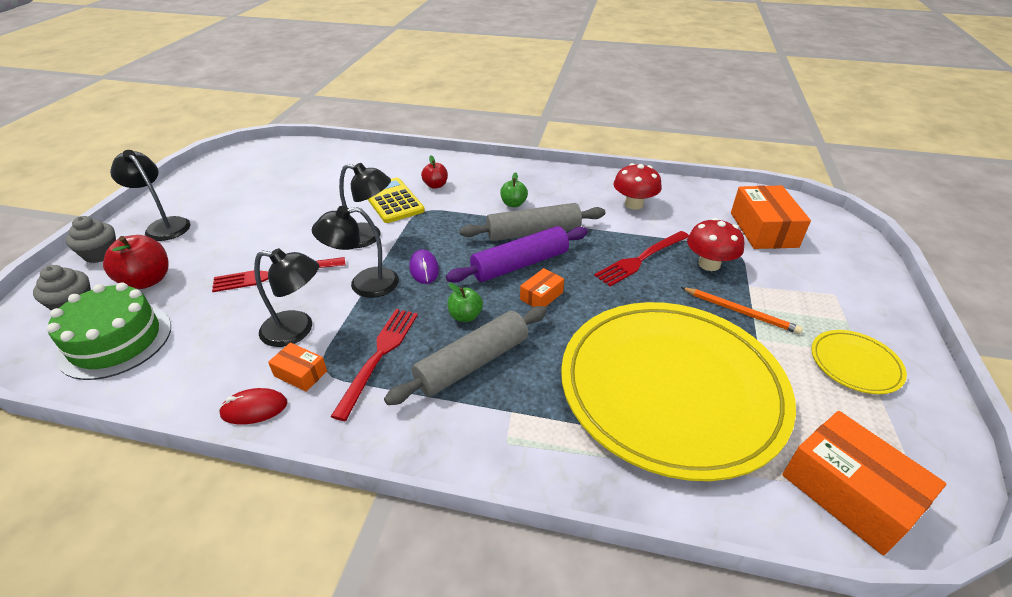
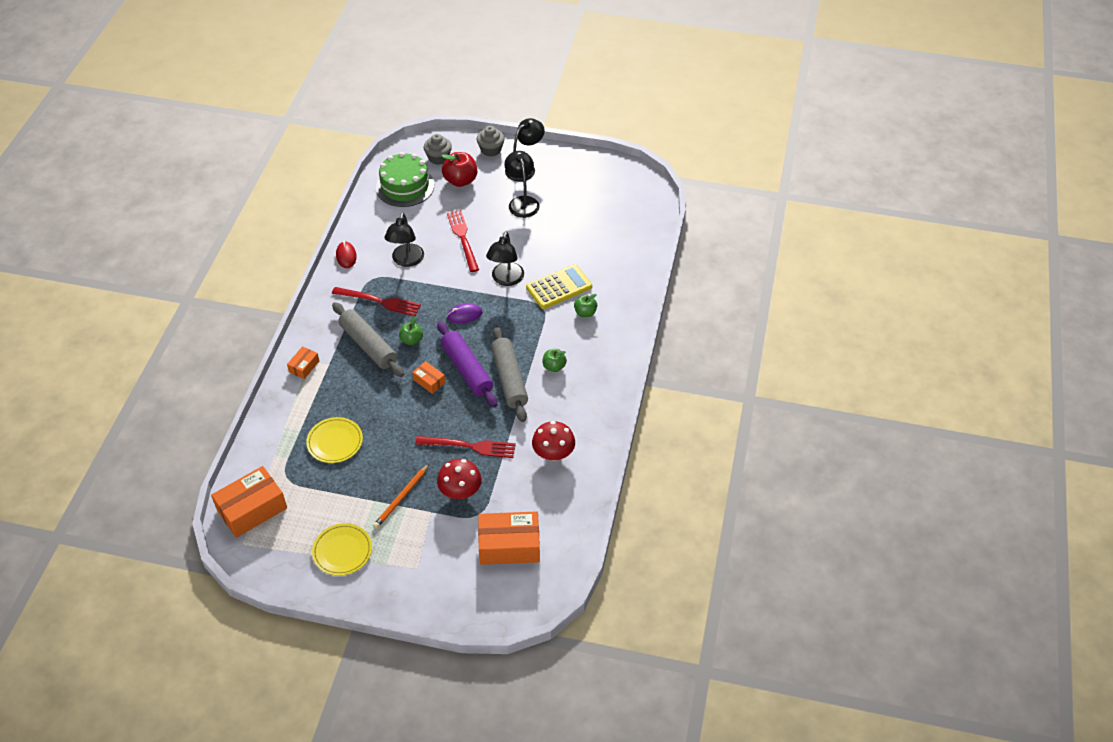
camera: 90 degrees right, 10 degrees up
(300, 373) = (369, 269): orange box -> orange box (304, 366)
(364, 284) = (449, 285): black lamp -> black lamp (522, 202)
(435, 185) = (585, 313): red apple -> green apple
(641, 259) = (469, 446): red fork -> red fork turned 135 degrees clockwise
(671, 389) = (335, 442): yellow plate -> yellow plate, size x0.40

